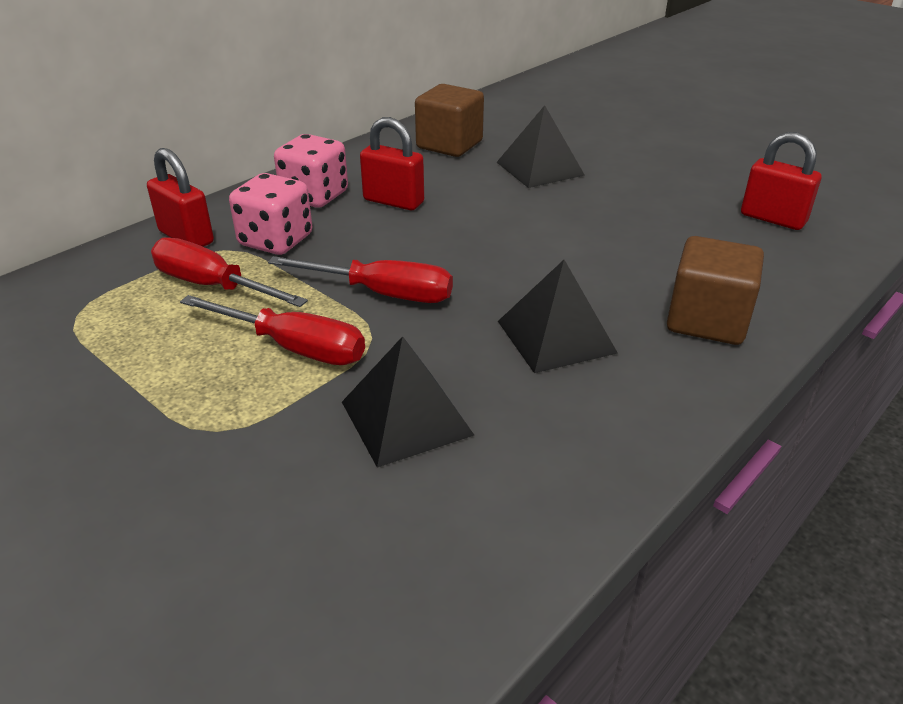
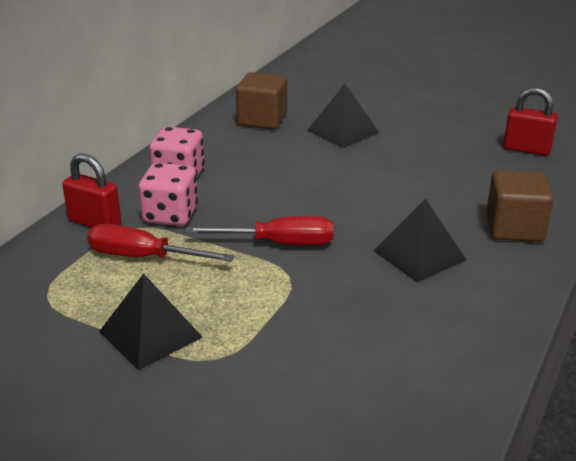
camera: 15 degrees left, 5 degrees down
(294, 347) = (236, 292): red screwdriver -> none
(393, 201) = (245, 172): red padlock -> none
(406, 418) = (347, 326): black pyramid -> black pyramid (150, 334)

